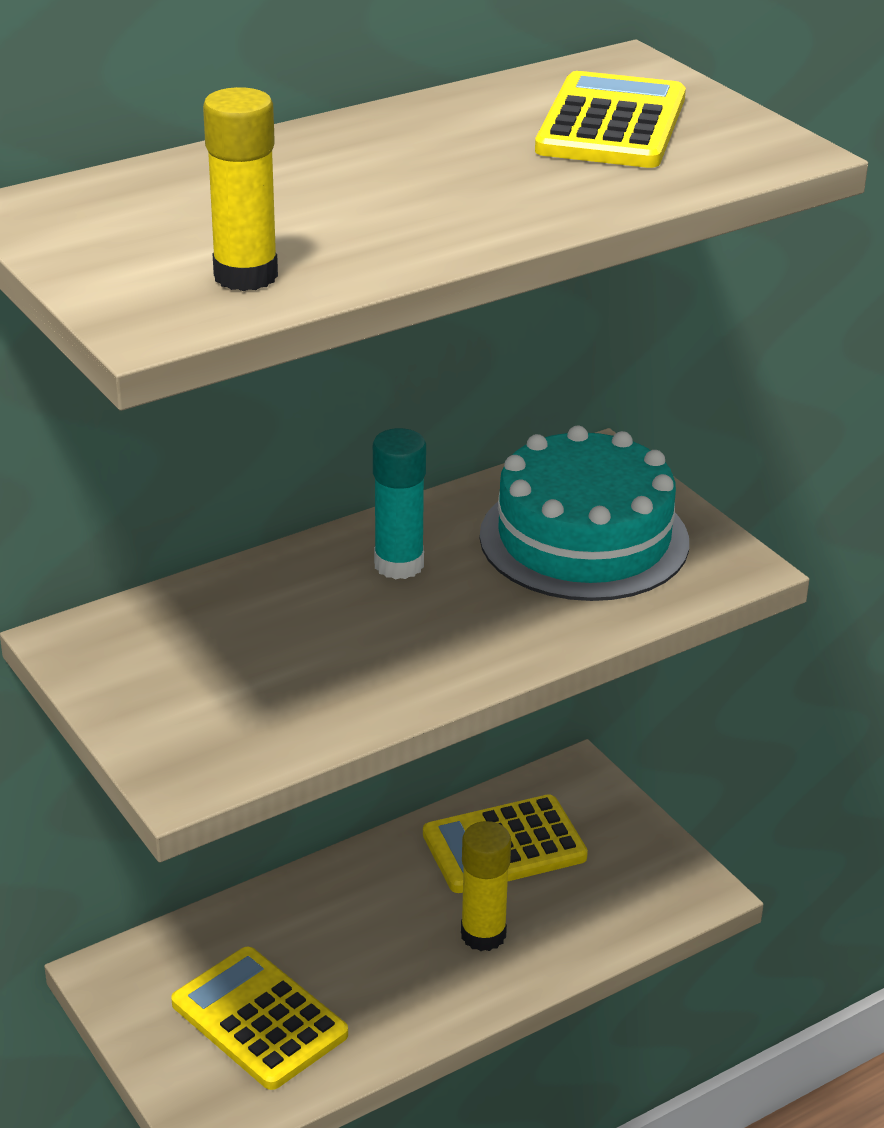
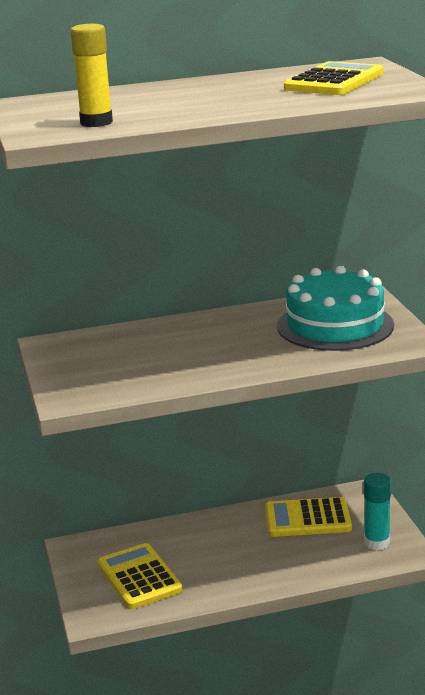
camera: 20 degrees right, 10 degrees down
(399, 565) = (229, 328): turquoise glue stick -> turquoise glue stick (377, 542)
(483, 935) = (276, 557): yellow glue stick -> none

